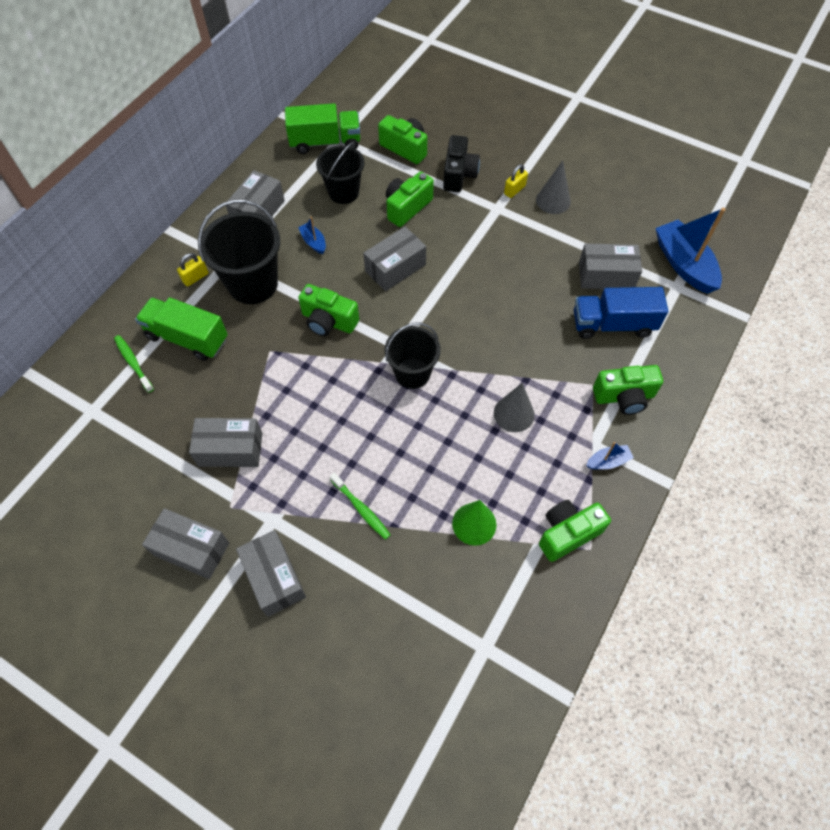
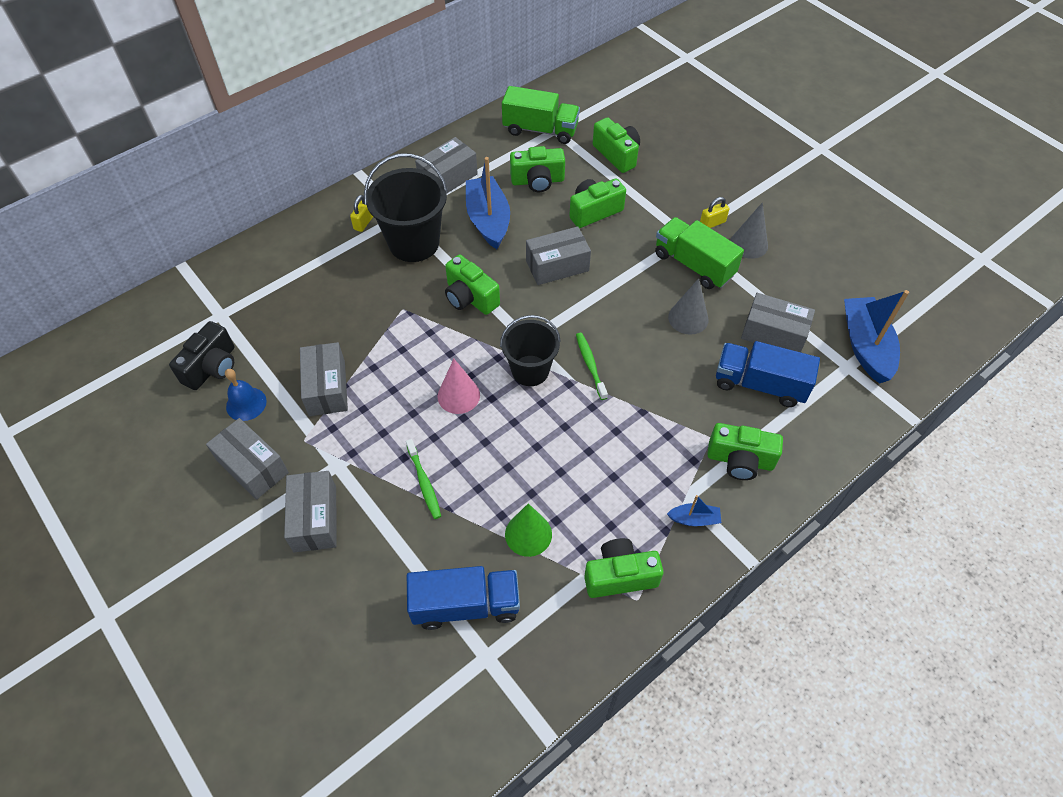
camera: 20 degrees right, 5 degrees down
(133, 363) = (275, 283): green toothbrush -> green toothbrush (590, 365)
(157, 490) = (246, 404): none -> blue bell
(187, 338) = (332, 275): green truck -> green truck (693, 265)
(195, 277) = (364, 222): yellow padlock -> yellow padlock turned 45 degrees counterclockwise
(230, 449) = (327, 388): grey box -> grey box turned 60 degrees clockwise
(313, 242) = (488, 220): blue boat -> blue boat, size x2.13
(343, 192) = (537, 181): black bucket -> green camera
(357, 417) = (458, 395): none -> pink cone
(447, 608) = (466, 605): none -> blue truck
(459, 175) = (660, 193): black camera -> black camera (212, 367)
(514, 413) = (615, 440): grey cone -> grey cone (688, 318)

